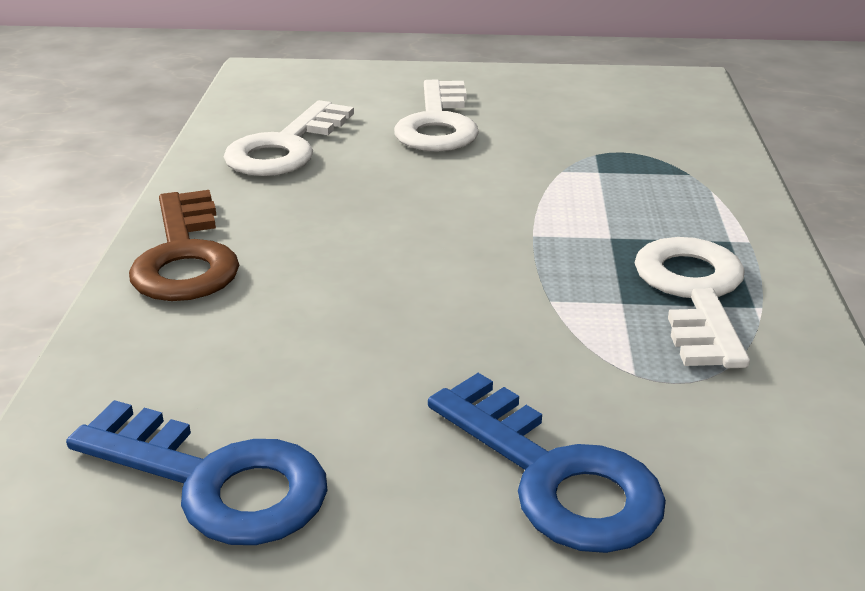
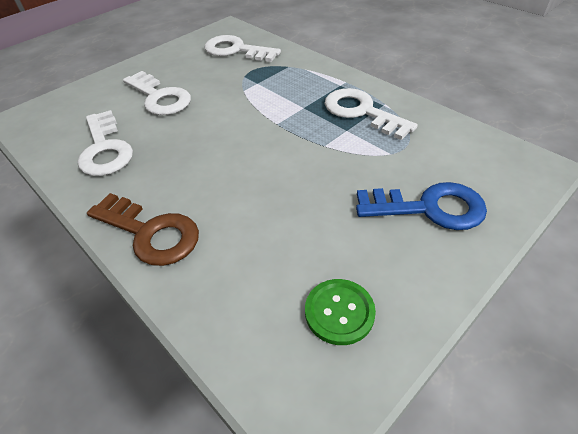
camera: 45 degrees left, 15 degrees up
(215, 481) = (339, 312): blue key -> green button
(644, 116) = (236, 50): none -> white key

